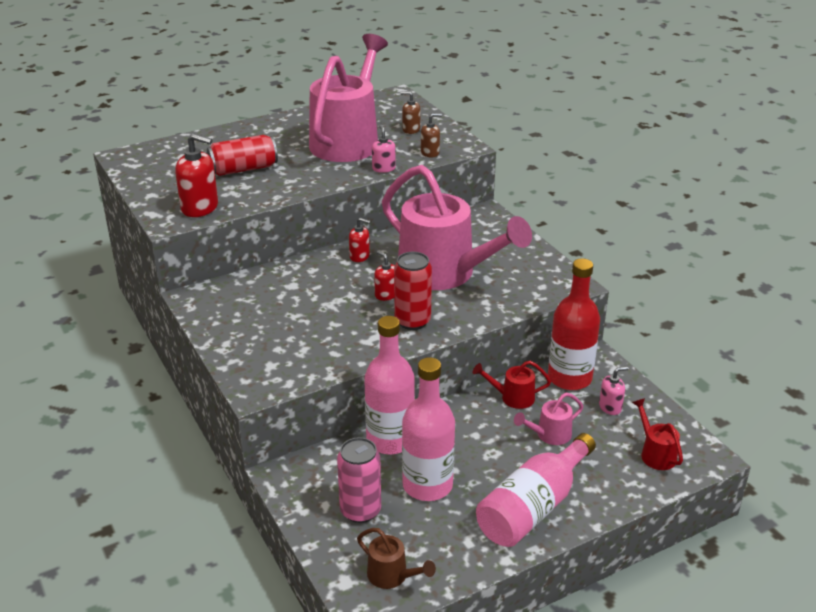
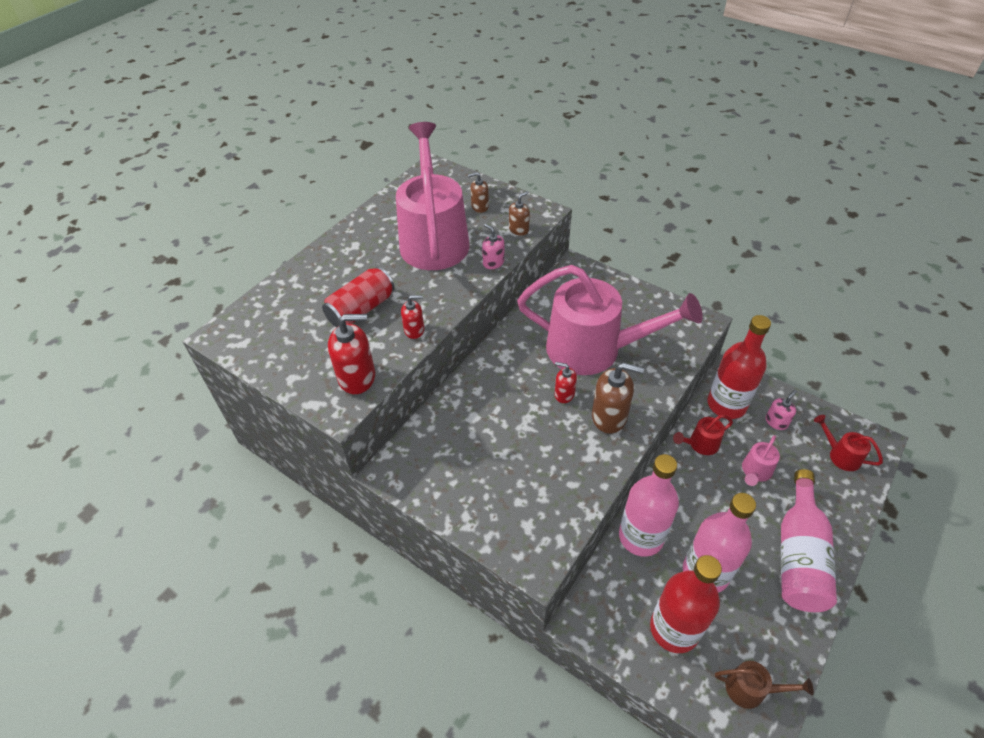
camera: 25 degrees left, 15 degrees up
(359, 256) = (507, 358): red soap dispenser -> red soap dispenser (414, 330)
(360, 510) = (674, 629): pink can -> red bottle
(412, 321) = (609, 416): red can -> brown soap dispenser

